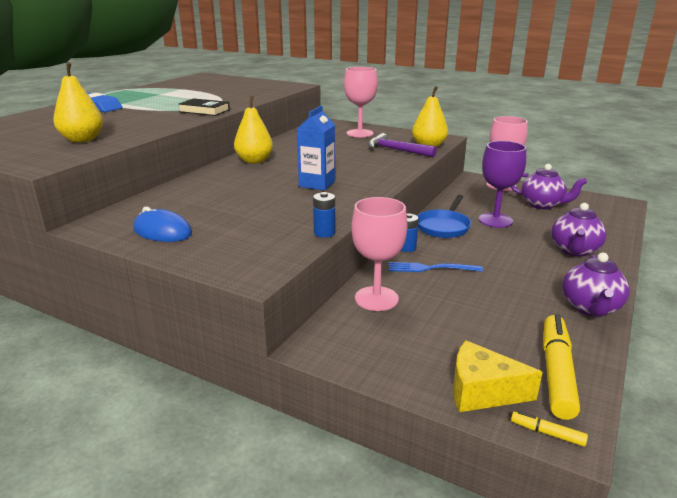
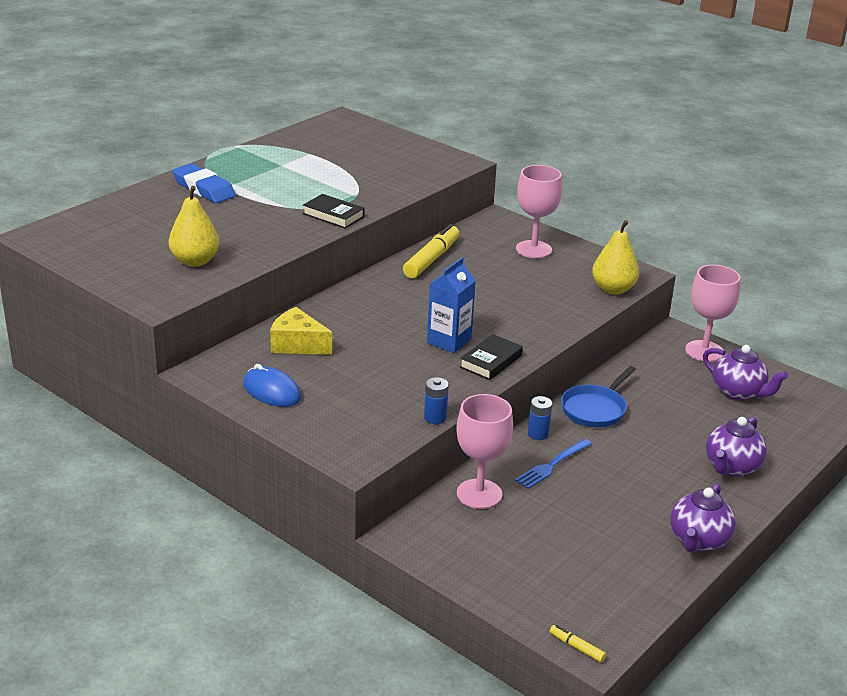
camera: 10 degrees right, 5 degrees up
(254, 161) = (385, 289): yellow pear -> none
(357, 192) = (491, 361): none -> black book
(397, 150) = (568, 292): purple hammer -> none
(430, 268) = (551, 465): blue fork -> blue fork turned 60 degrees counterclockwise
(482, 391) = (539, 604): yellow cheese -> yellow cheese (297, 344)
(495, 220) = (663, 408): purple goblet -> none
(556, 372) = (618, 599): yellow marker -> yellow marker (431, 259)

